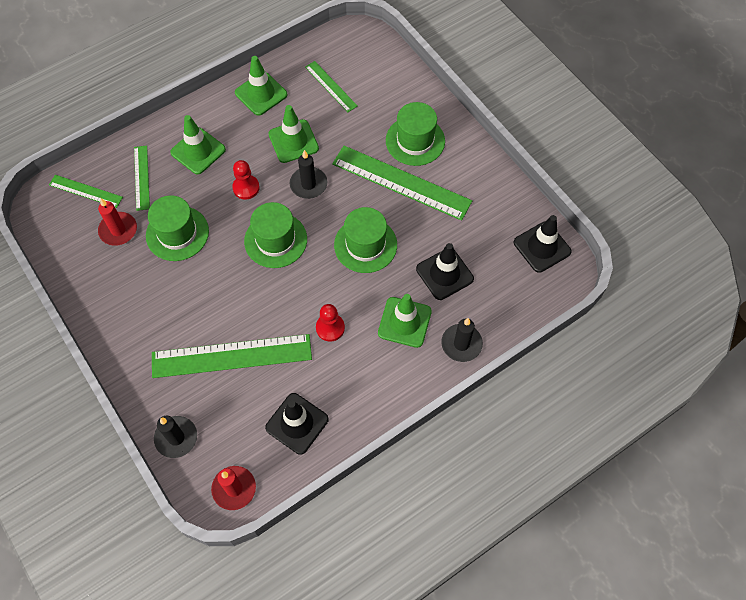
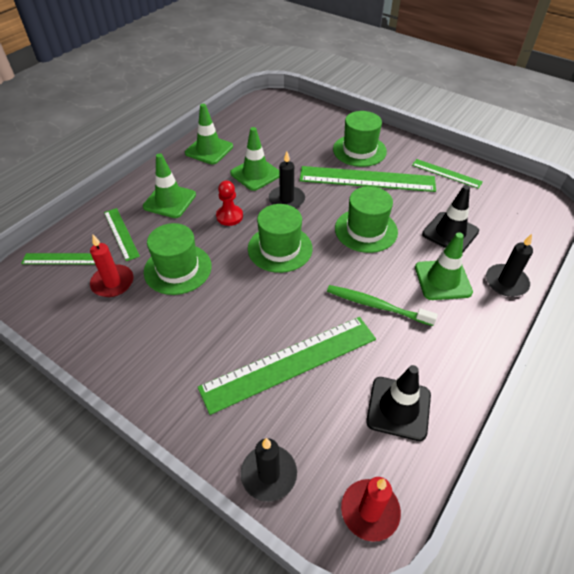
camera: 20 degrees left, 15 degrees down
(330, 86) = (267, 133): green ruler -> green ruler (446, 173)
(330, 328) = (376, 305): red pawn -> green toothbrush
(542, 247) = (514, 193): black traffic cone -> none

